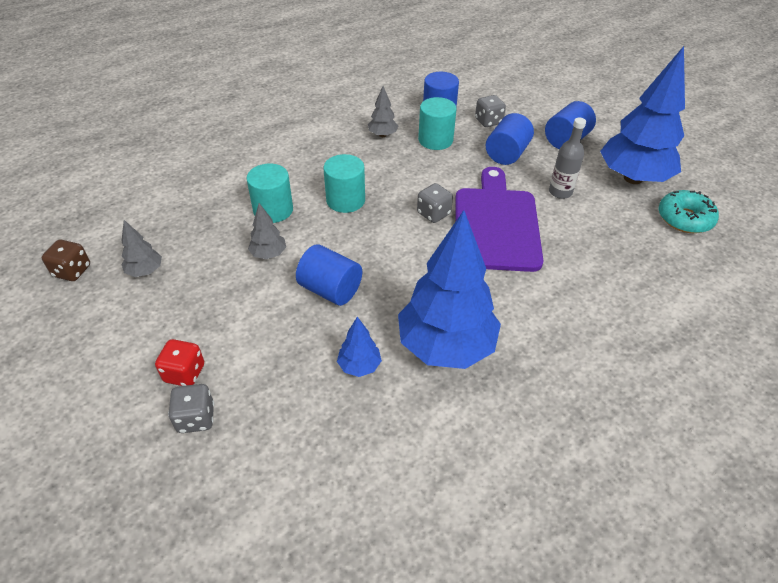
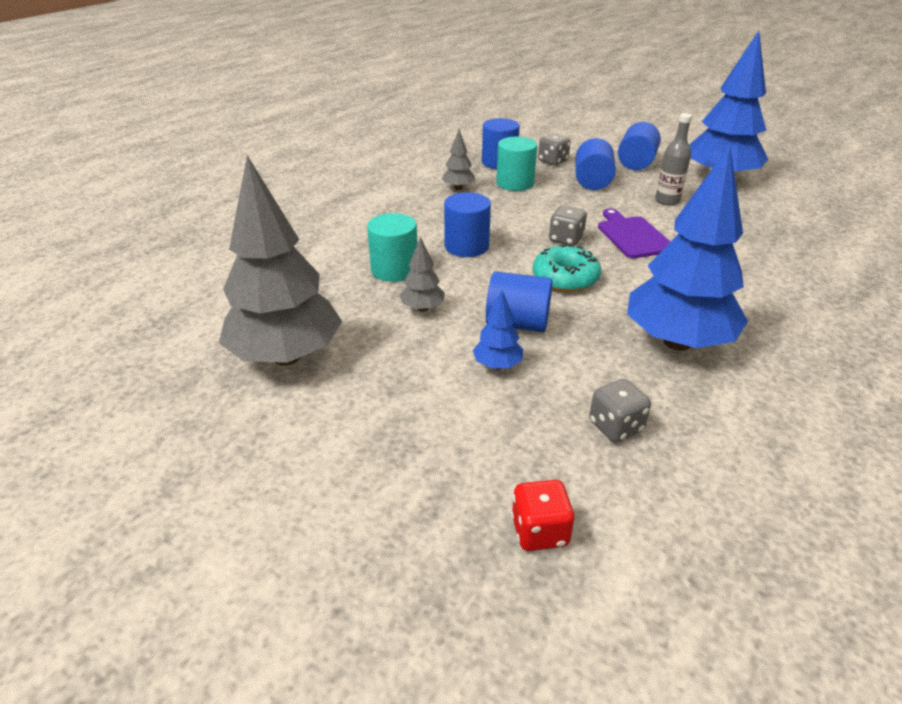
camera: 20 degrees left, 10 degrees down
(72, 271) = (188, 378): brown dice -> none
(145, 271) = (286, 356): grey tree -> grey tree, size x2.34
(184, 373) = (416, 441): red dice -> red dice (539, 531)
(196, 418) = (467, 480): grey dice -> grey dice (615, 426)
(345, 200) = (466, 246): turquoise cylinder -> blue cylinder
(359, 366) = (607, 381): blue tree -> blue tree (497, 365)
(496, 225) = (633, 236): purple cutting board -> purple cutting board, size x0.59
(684, 219) = (789, 199): turquoise donut -> turquoise donut (565, 278)

